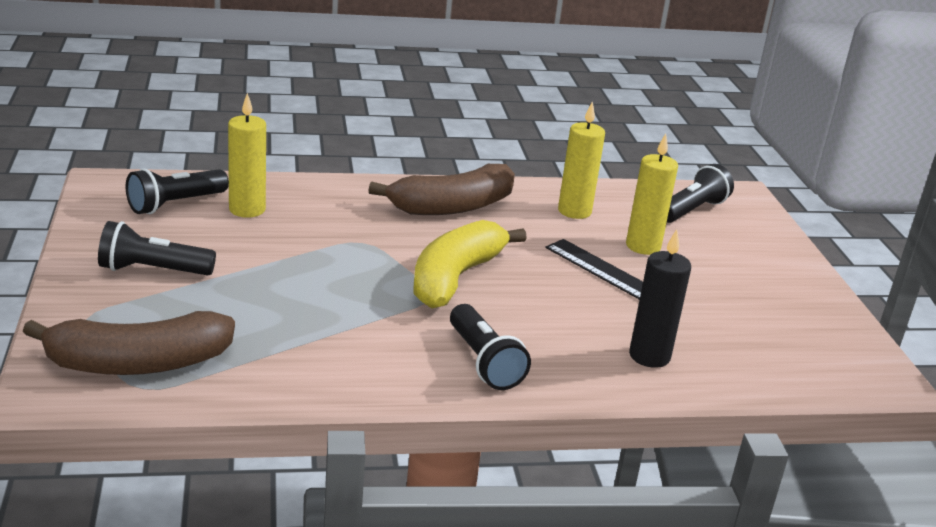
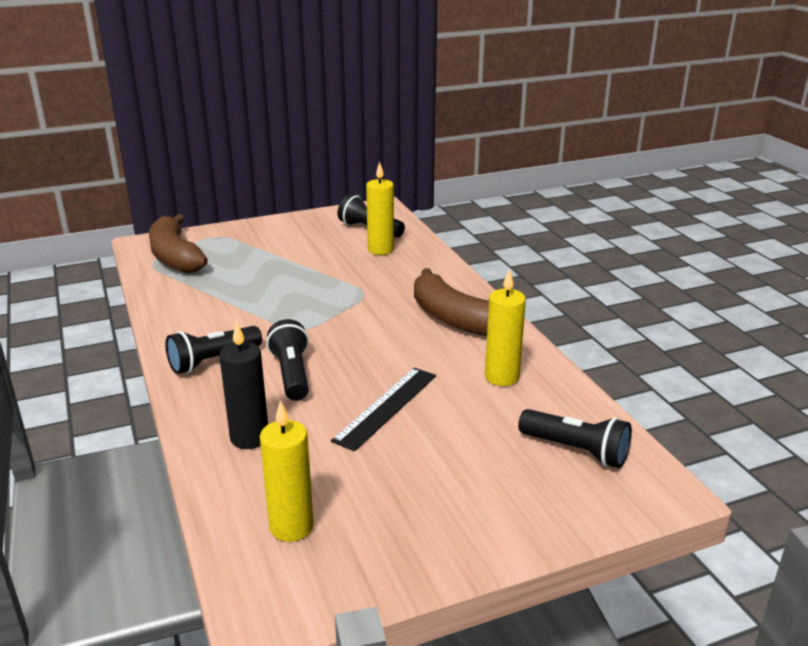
camera: 80 degrees right, 0 degrees up
(153, 270) = (280, 240): black flashlight -> black flashlight (292, 374)
(455, 278) = (332, 335): yellow banana -> none
(643, 246) = (459, 422): yellow candle -> yellow candle (291, 526)

